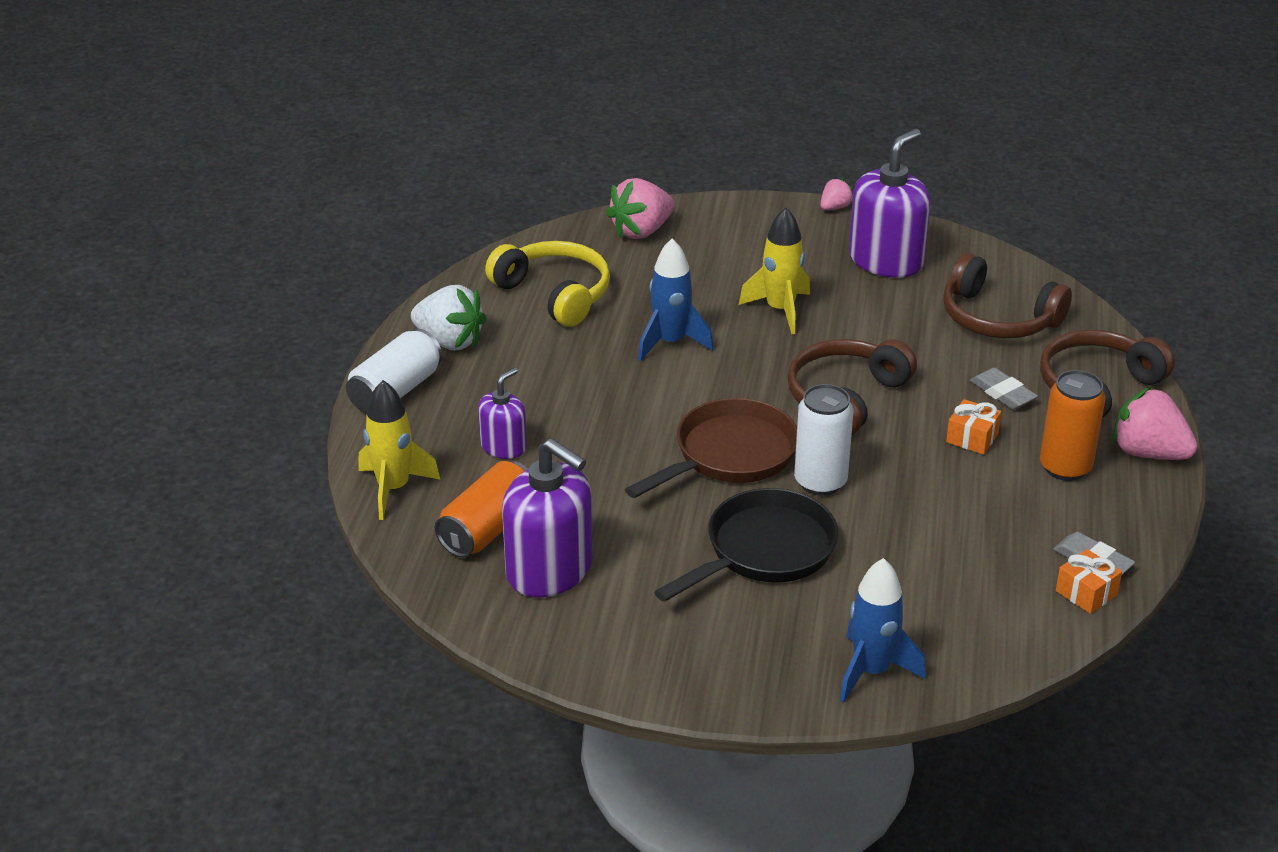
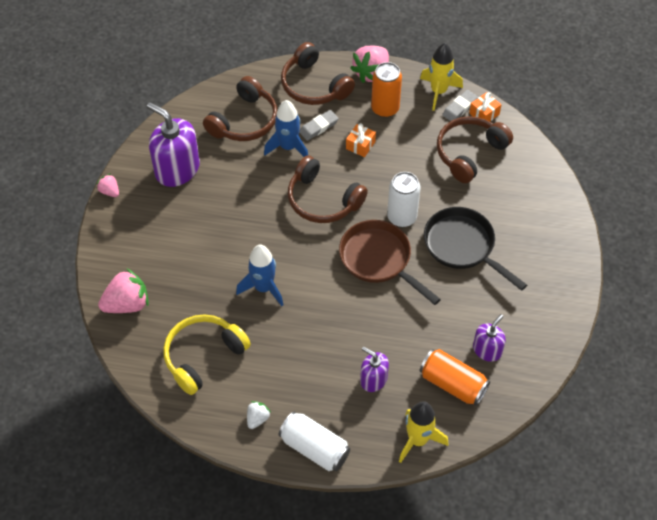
camera: 90 degrees left, 20 degrees up
(449, 341) = (257, 418): white strawberry -> white strawberry, size x0.52
(550, 570) = (487, 350): purple soap dispenser -> purple soap dispenser, size x0.56
(641, 231) = (127, 304): pink strawberry -> pink strawberry turned 75 degrees counterclockwise
(780, 310) = (230, 228): yellow rocket -> yellow rocket (438, 91)
(871, 671) = (550, 205): blue rocket -> blue rocket (288, 147)
(981, 568) = (469, 153): none -> brown headphones

